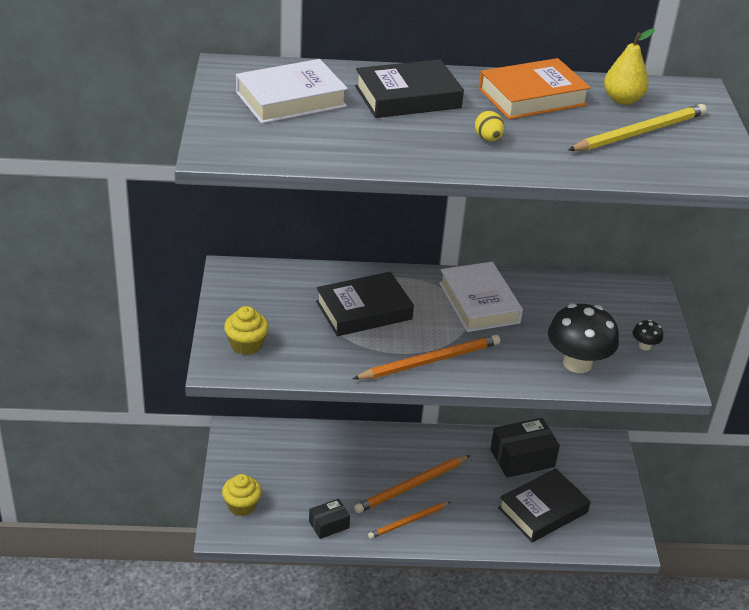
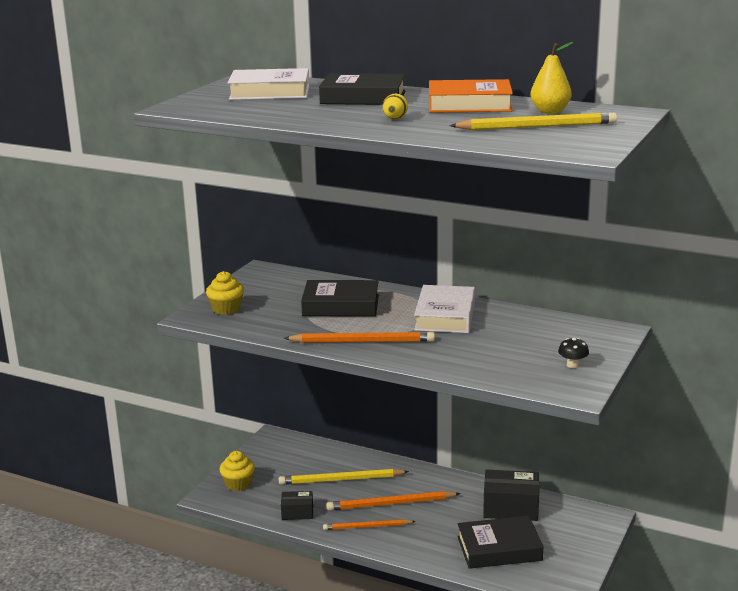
camera: 30 degrees right, 15 degrees down
(343, 469) = (340, 480): none -> yellow pencil
(577, 363) = (494, 364): black mushroom -> none

